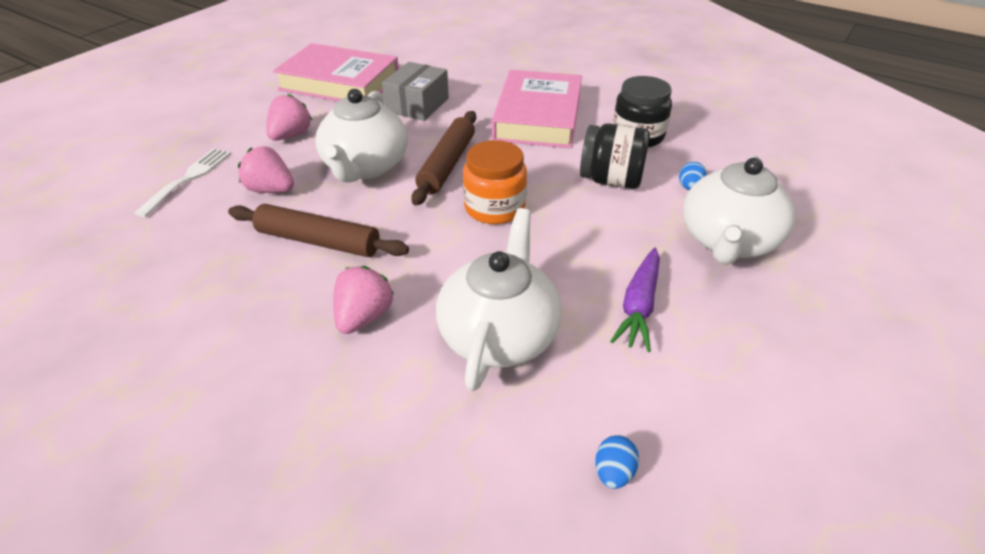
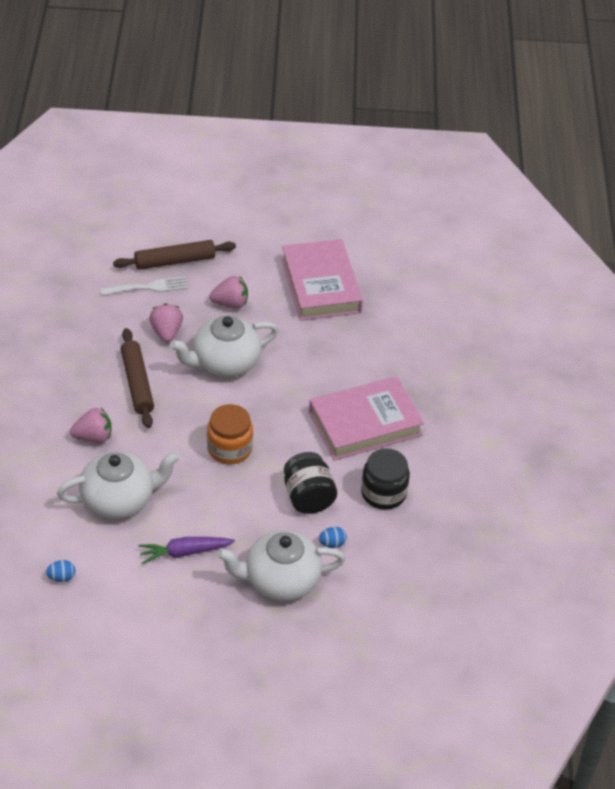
camera: 55 degrees right, 5 degrees up
(417, 105) = (325, 347): grey box -> none
(447, 164) = (259, 402): brown rolling pin -> brown rolling pin (174, 261)

